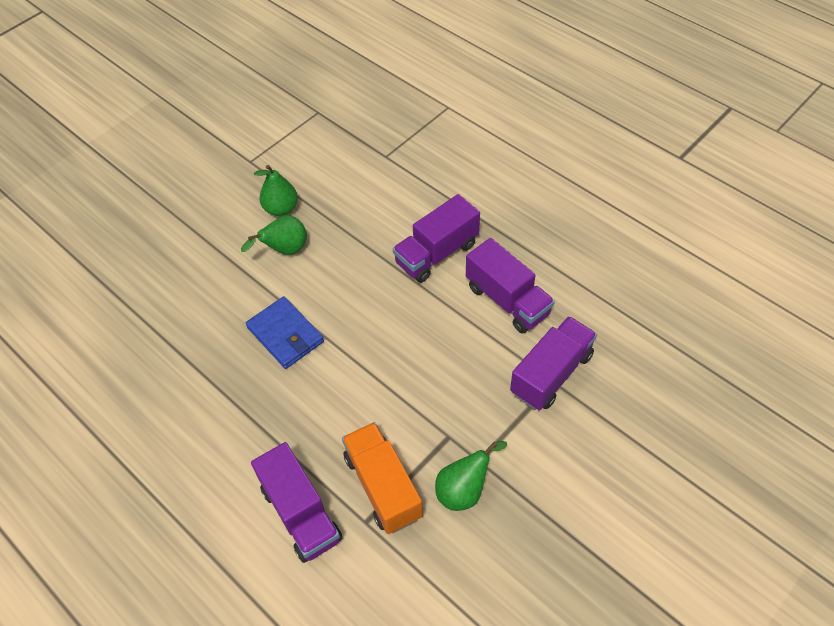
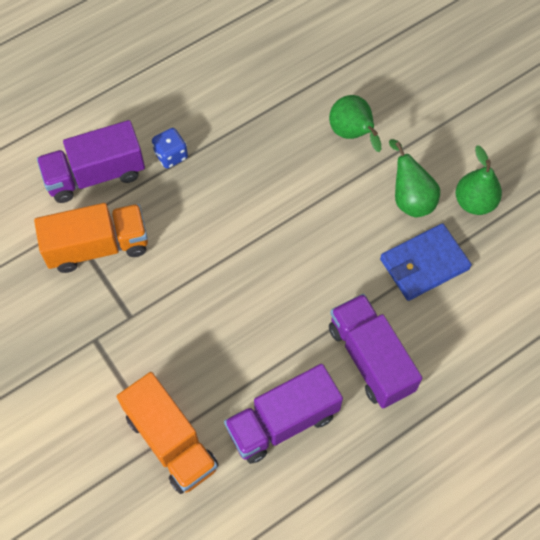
camera: 100 degrees right, 10 degrees up
(267, 447) = (171, 155): none -> blue dice
(285, 335) = (295, 186): blue wallet -> blue wallet (424, 264)
(464, 490) = (69, 317): green pear -> green pear (352, 134)
(551, 374) = (171, 441): purple truck -> orange truck

